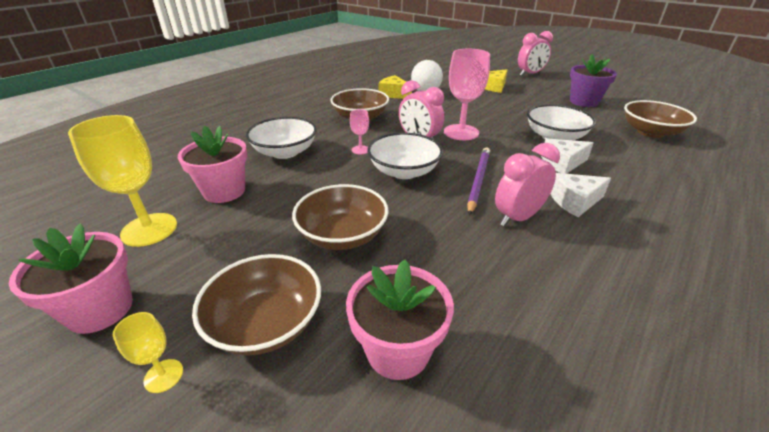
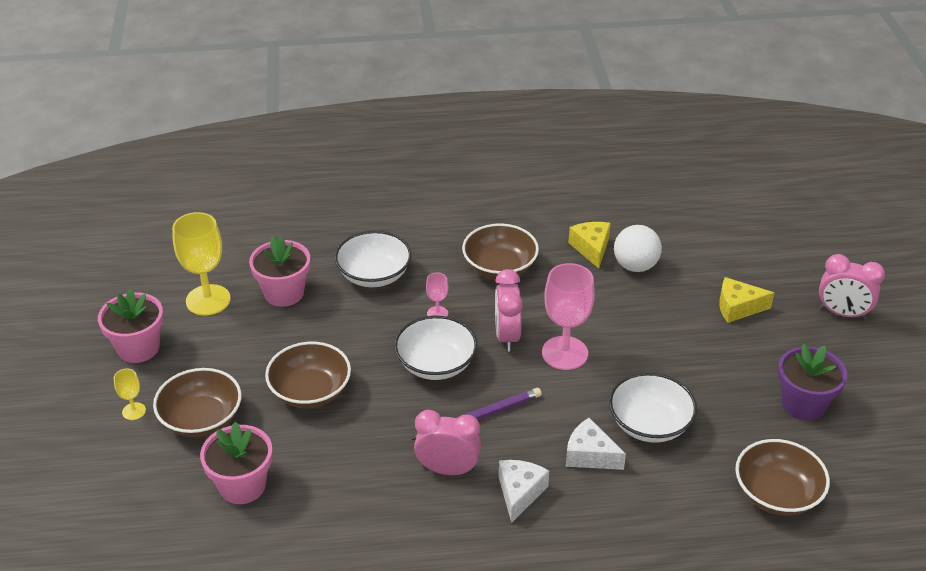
camera: 45 degrees right, 5 degrees up
(574, 201) = (519, 493): white cheese -> white cheese turned 75 degrees clockwise

